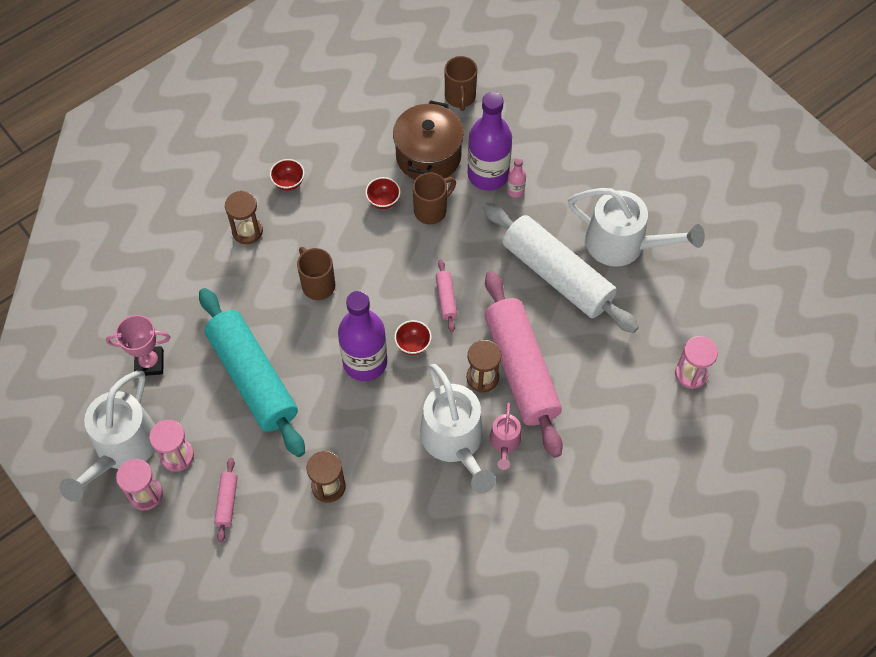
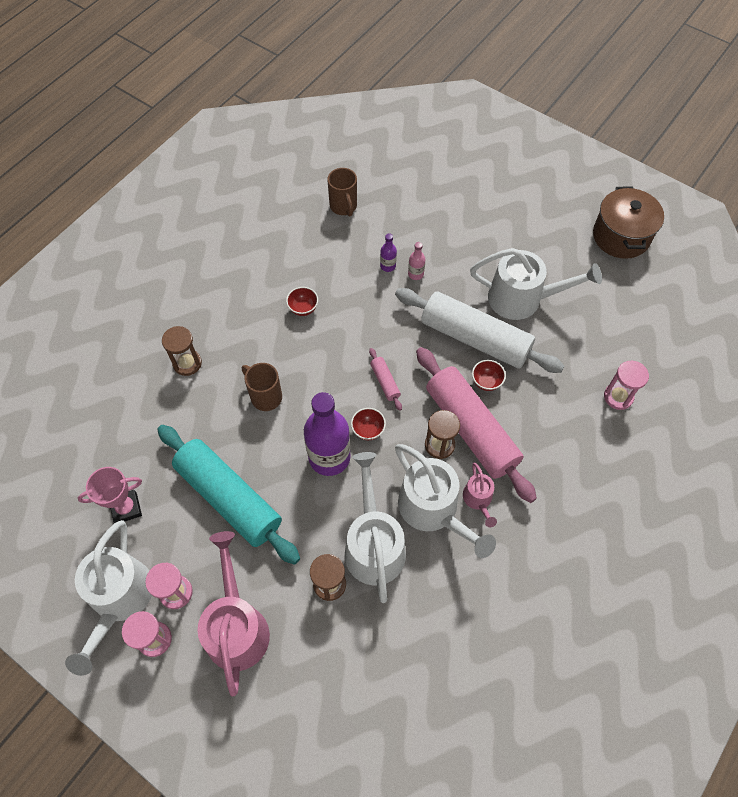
camera: 15 degrees left, 0 degrees up
(227, 502) = (237, 625): pink rolling pin -> pink watering can
(288, 183) = (213, 311): red bowl -> red bowl (486, 382)
(384, 459) = (373, 544): none -> white watering can
(428, 156) = (331, 261): brown pot -> brown pot (621, 236)
(431, 210) = (348, 307): brown mug -> none
(488, 175) = (388, 266): purple bottle -> purple bottle, size x0.43

